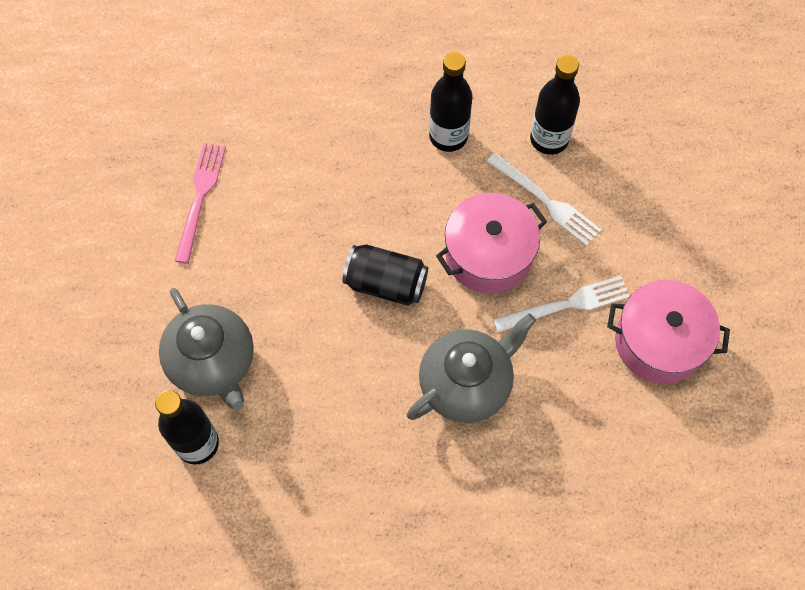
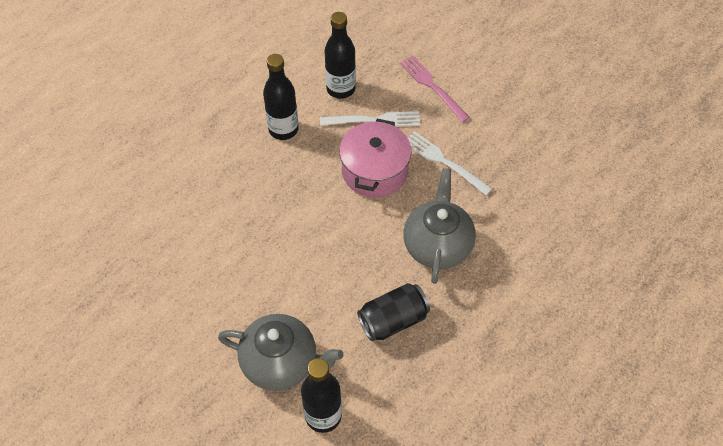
camera: 45 degrees left, 10 degrees down
(200, 196) = (167, 279): pink fork -> pink fork (431, 86)
(386, 283) = (335, 232): black can -> black can (393, 320)
(567, 304) = (443, 161): white fork -> white fork turned 75 degrees counterclockwise
(659, 342) = (508, 141): pink pot -> none

